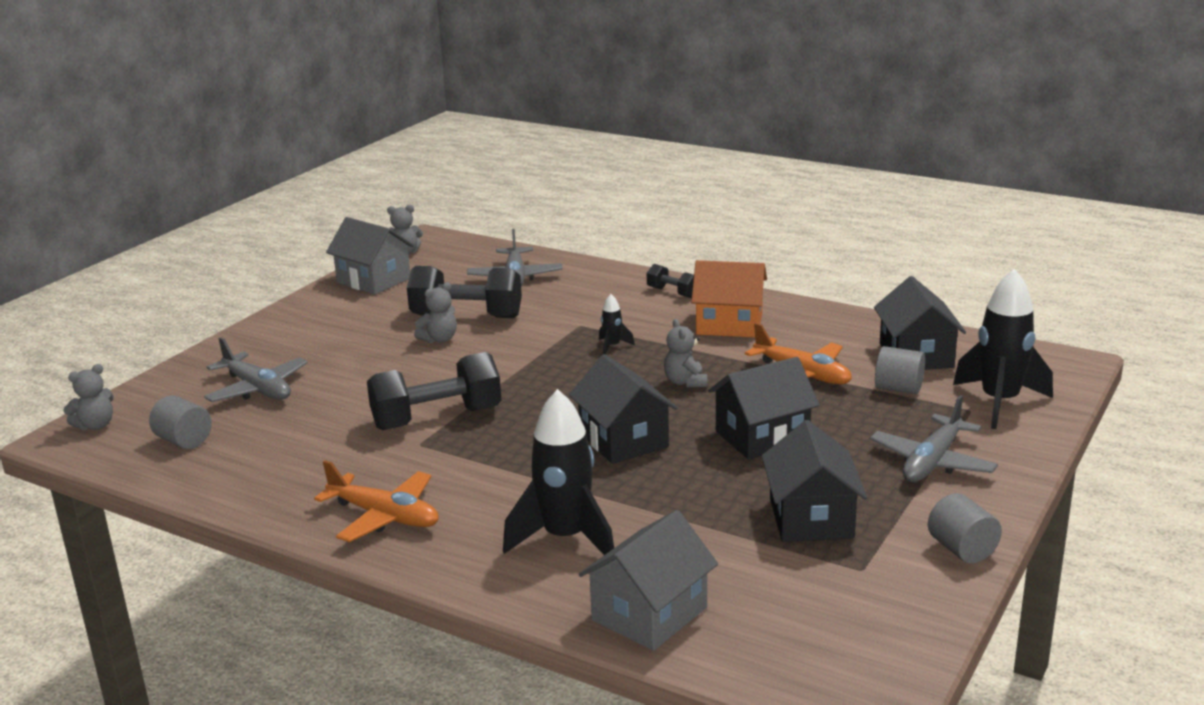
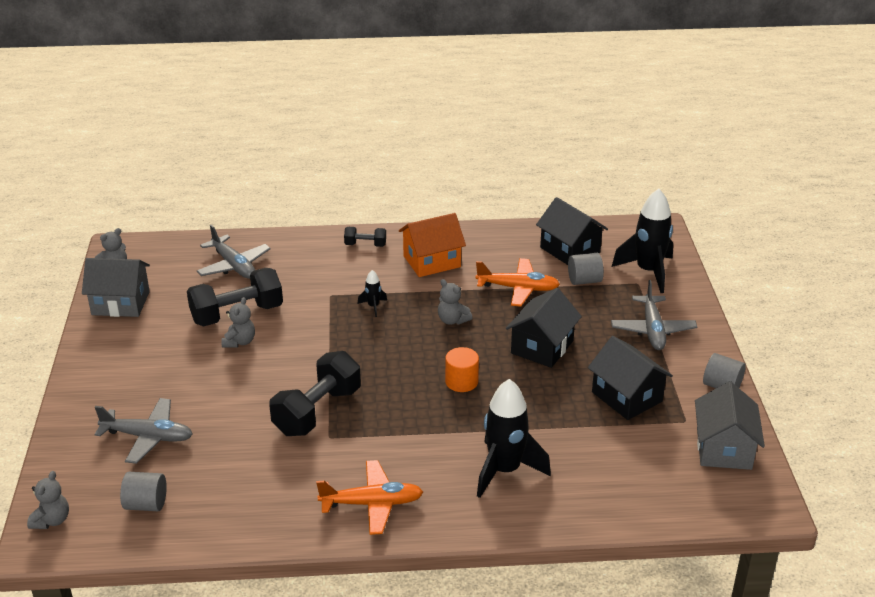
camera: 35 degrees left, 10 degrees up
(623, 440) = (461, 381): black house -> orange cylinder
(649, 614) = (606, 501): grey house -> grey house (724, 448)

